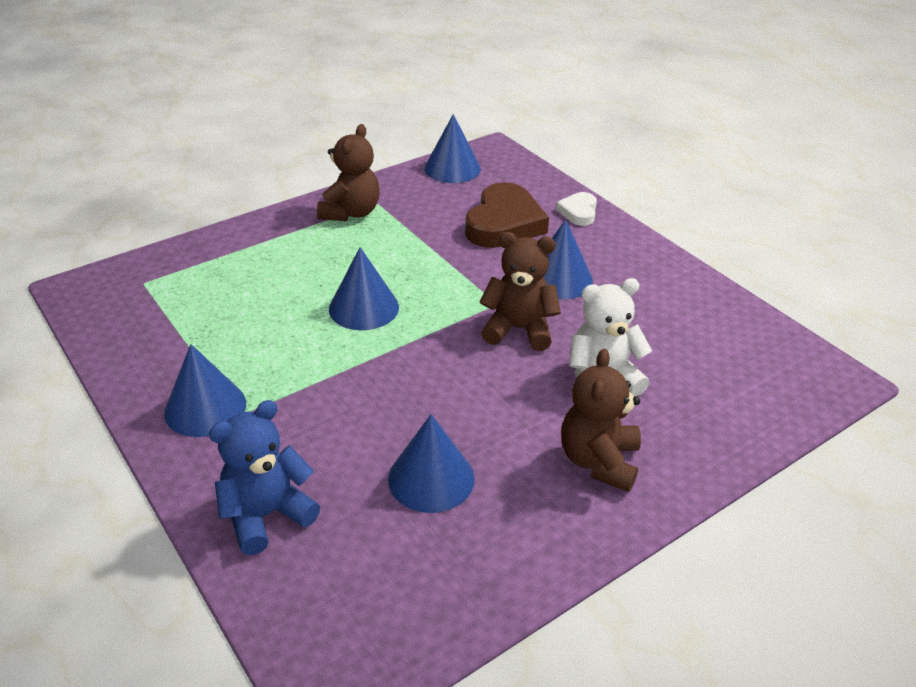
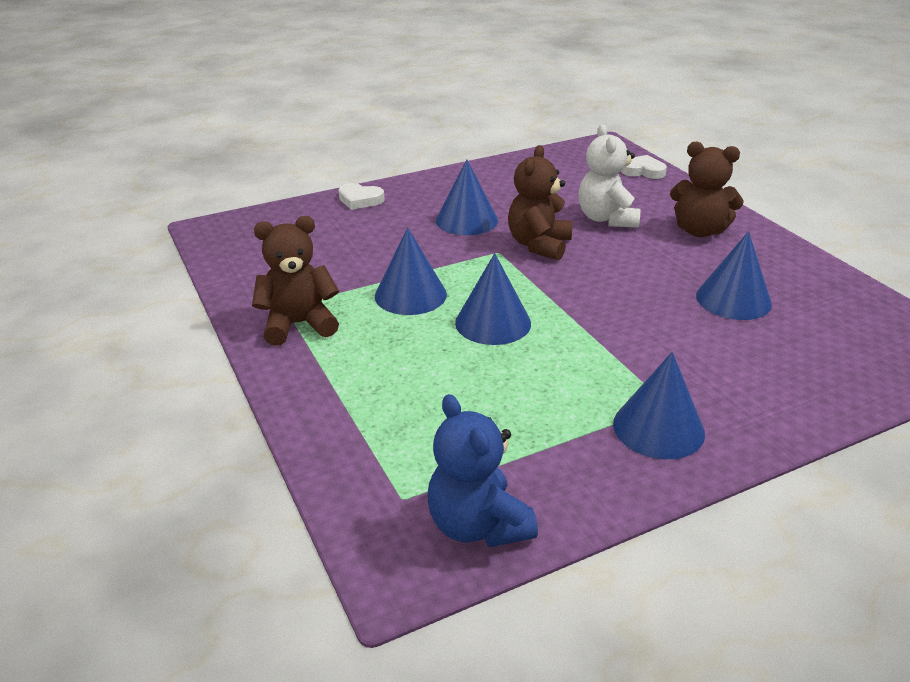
camera: 80 degrees left, 5 degrees down
(266, 515) = (799, 384): blue teddy bear -> blue teddy bear (478, 525)
(351, 213) = (298, 324): brown teddy bear -> brown teddy bear turned 45 degrees counterclockwise
(452, 168) = (235, 255): blue cone -> blue cone (410, 295)
(504, 223) = (364, 236): brown heart -> none
(763, 415) = (643, 171): none -> white heart

